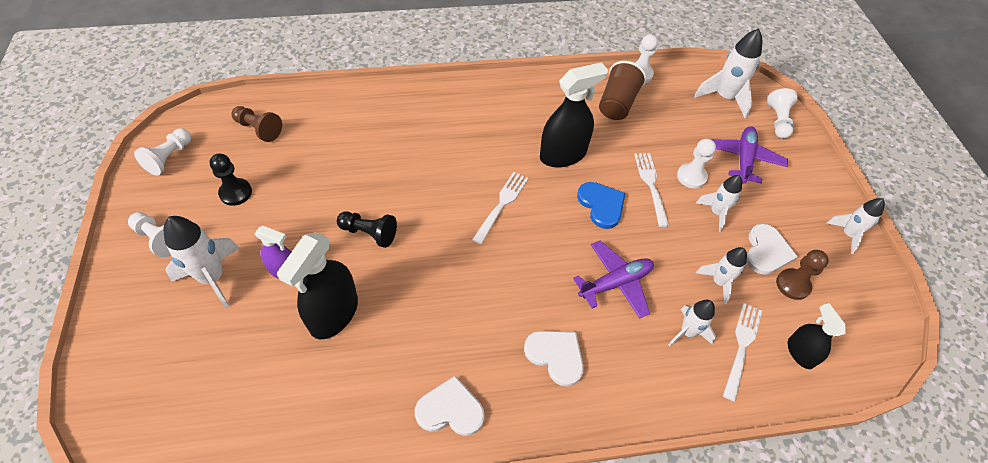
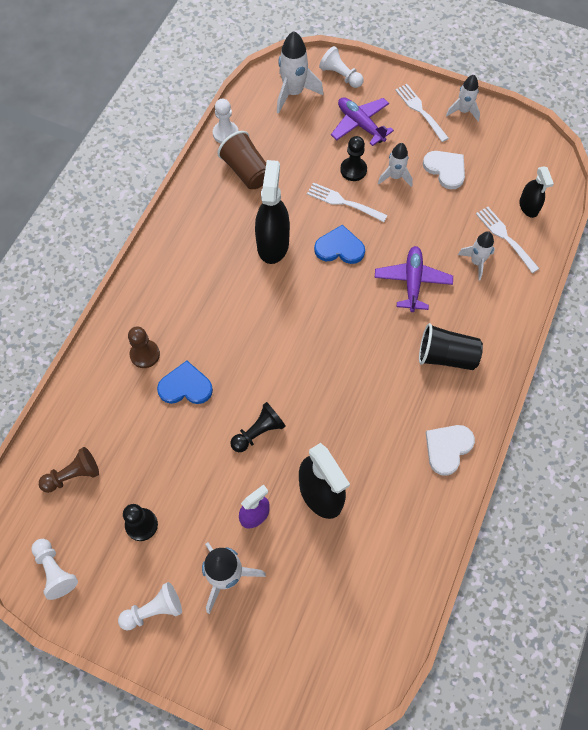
camera: 55 degrees left, 10 degrees up
(381, 161) = (185, 386): none -> blue heart
(501, 205) = (294, 318): white fork -> white fork (421, 111)
(556, 356) = (446, 356): white heart -> black cup
(691, 176) = (353, 170): white pawn -> black pawn
(718, 282) = (451, 216): white rocket -> none
(792, 285) = (480, 173): brown pawn -> brown pawn (145, 354)
(800, 353) = (528, 207): black spray bottle -> black spray bottle turned 120 degrees counterclockwise

